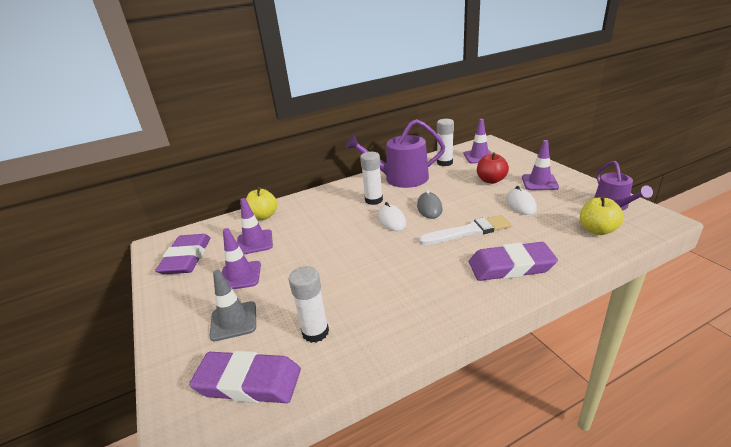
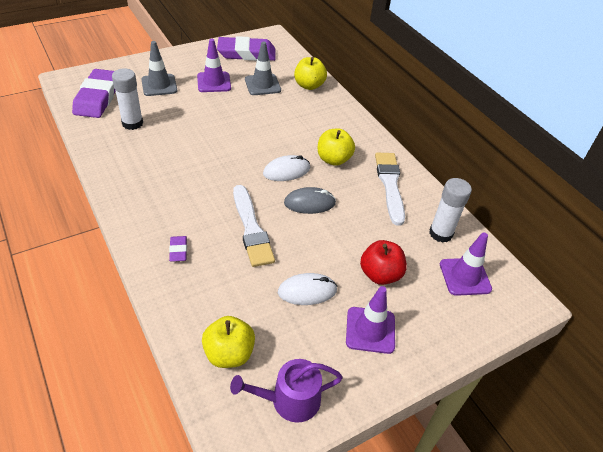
camera: 80 degrees right, 15 degrees up
(255, 242) = (262, 85): purple traffic cone -> grey traffic cone
(373, 200) = (333, 159): white glue stick -> yellow apple
(400, 178) = (390, 185): purple watering can -> white brush
(510, 266) = (178, 250): purple eraser -> purple eraser, size x0.43

